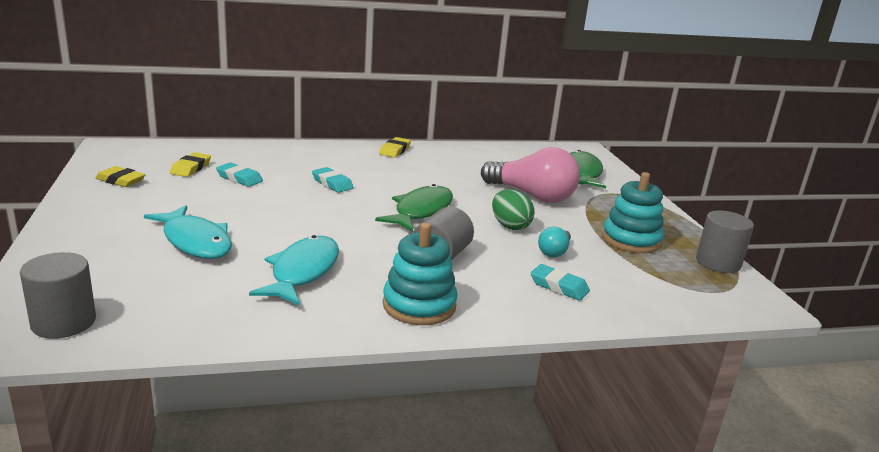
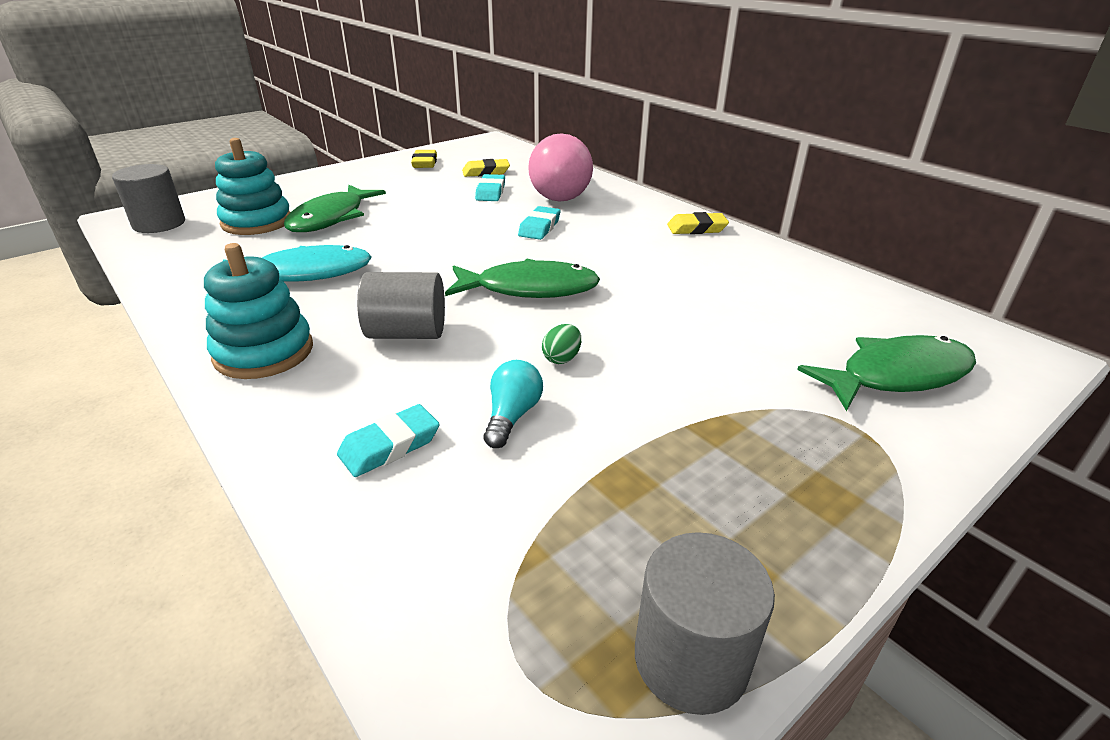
camera: 65 degrees right, 10 degrees up
(195, 241) = (331, 218): turquoise fish -> green fish
(510, 226) = (562, 358): green egg -> green egg, size x0.59
(532, 195) = (705, 351): pink light bulb -> pink light bulb (561, 192)
(554, 252) = (512, 416): turquoise light bulb -> turquoise light bulb turned 105 degrees clockwise
(559, 286) = (390, 446): turquoise eraser -> turquoise eraser turned 45 degrees clockwise
(631, 240) = (657, 493): turquoise stacking toy -> turquoise stacking toy (257, 222)

